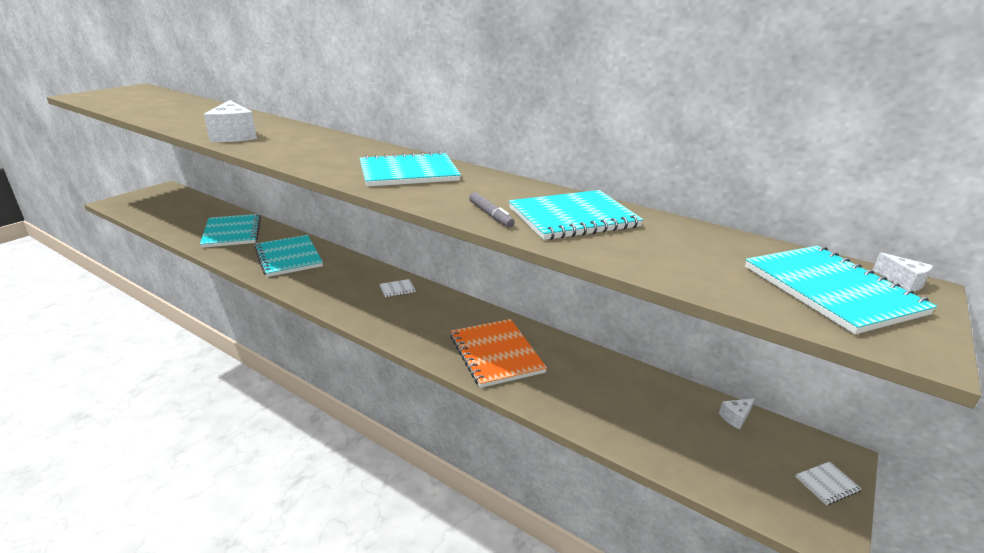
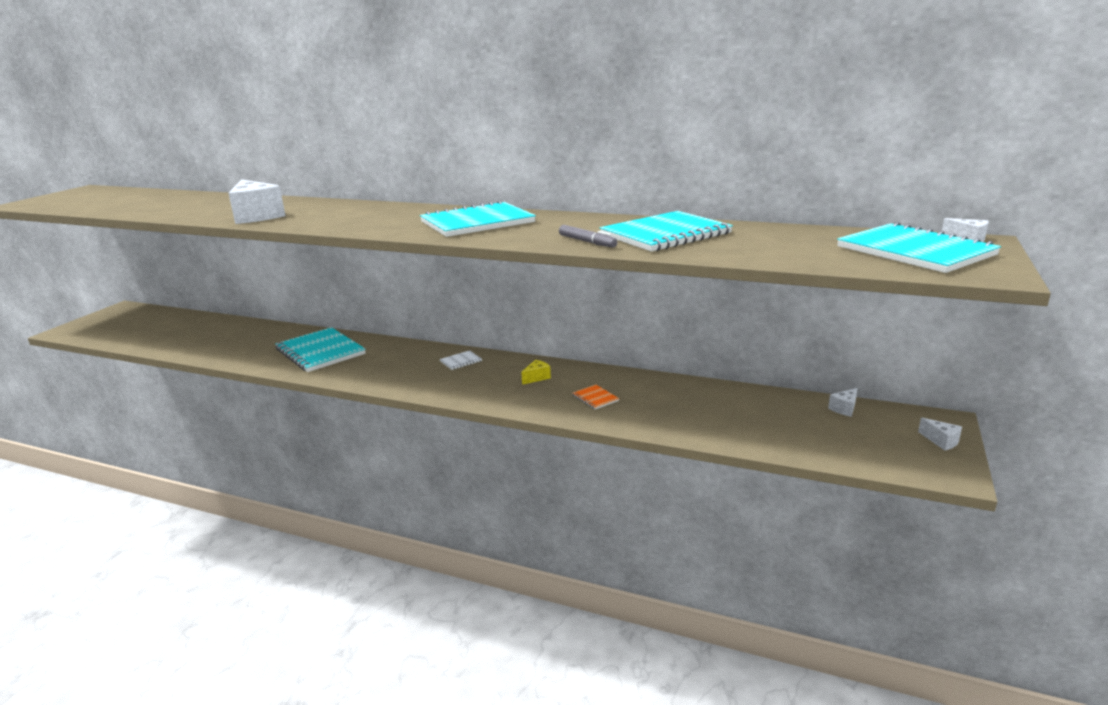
camera: 10 degrees left, 5 degrees down
(232, 232) = (237, 339): turquoise notebook -> none
(454, 320) = (536, 378): none -> yellow cheese
(496, 354) = (595, 398): orange notebook -> orange notebook, size x0.42
(827, 484) = (941, 441): white notebook -> white cheese

